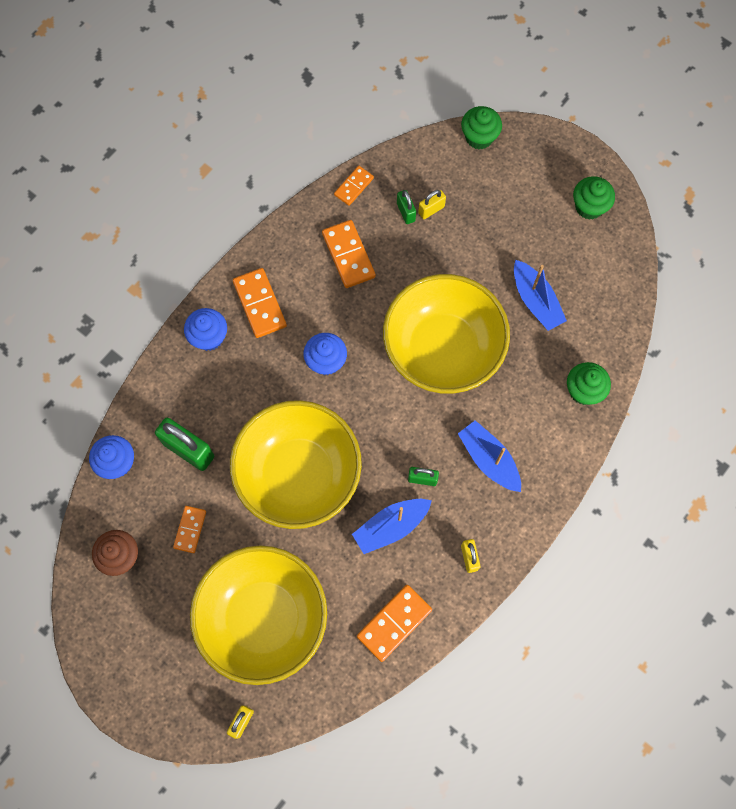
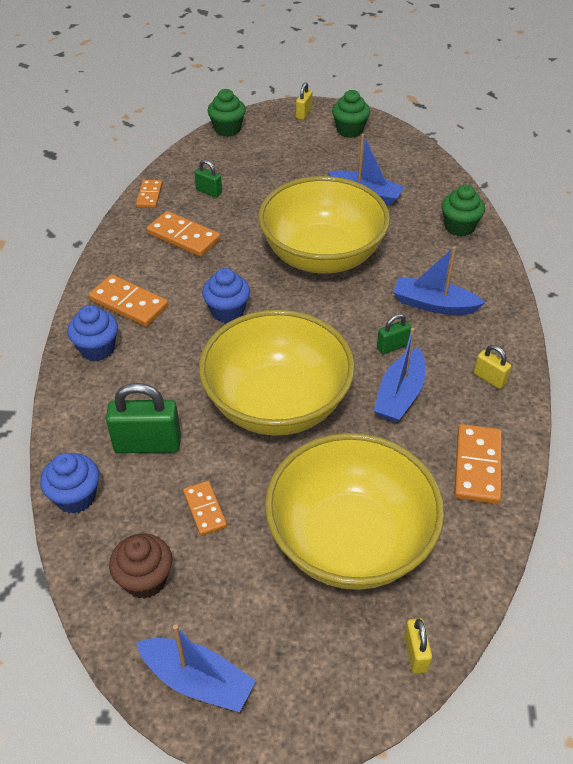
camera: 35 degrees left, 25 degrees down
(107, 646) = (198, 680): none -> blue boat
(431, 210) = (229, 181): yellow padlock -> yellow padlock (303, 113)

